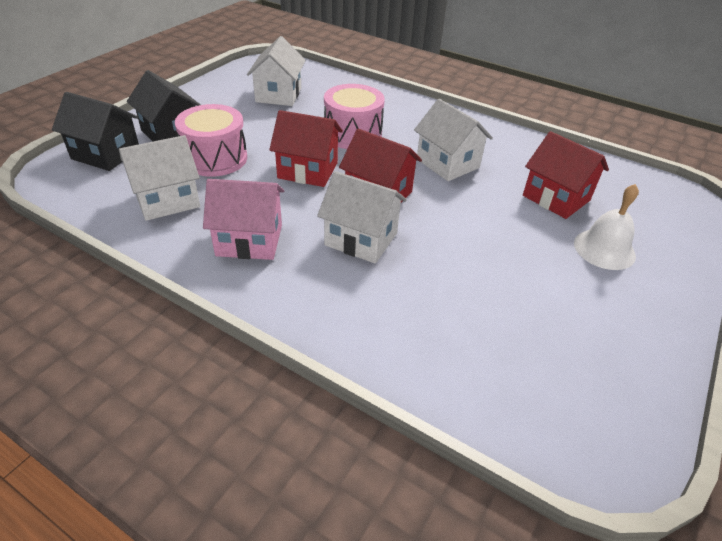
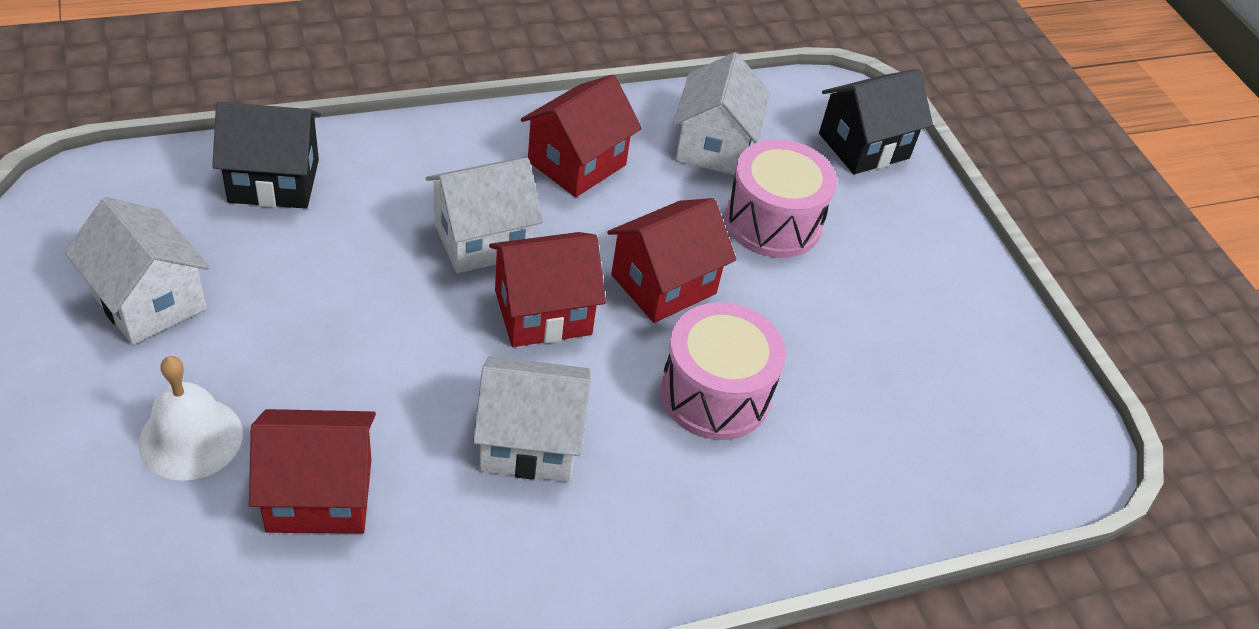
camera: 125 degrees right, 5 degrees up
(171, 133) = (875, 216): black house -> black house (274, 181)
(249, 240) = (577, 163): pink house -> red house
(278, 95) = (922, 389): white house -> white house (148, 301)

